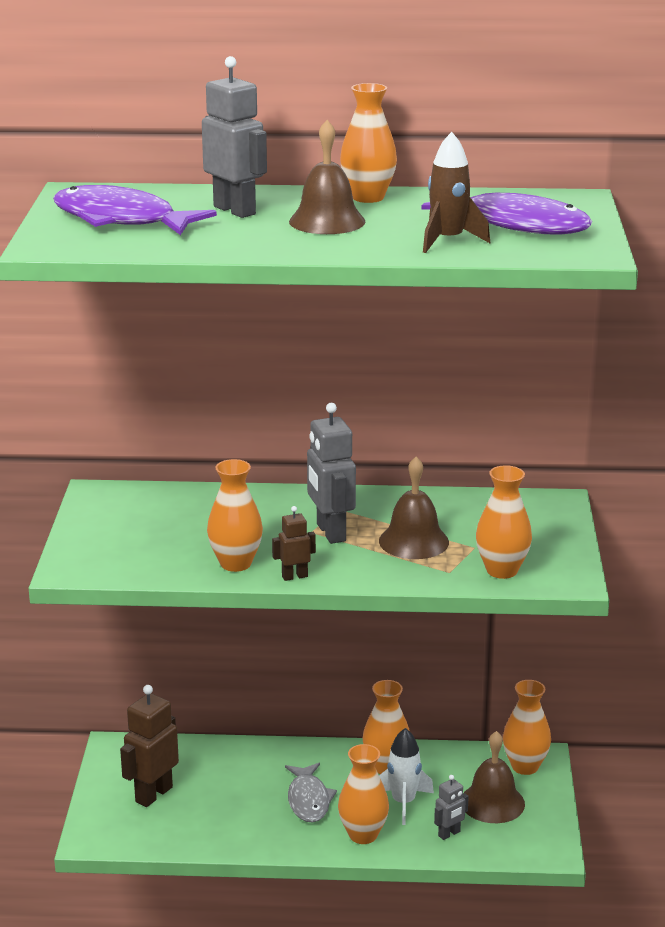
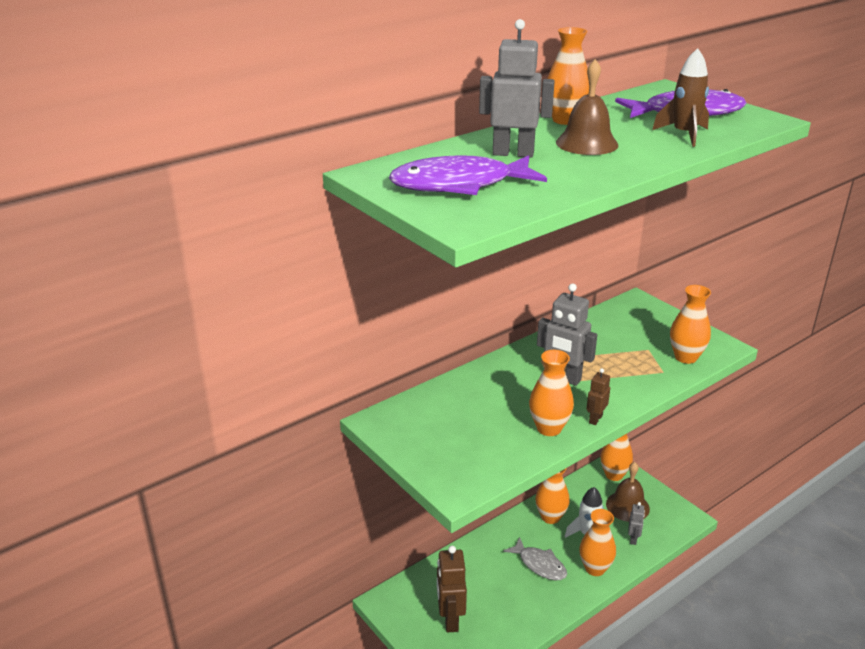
camera: 40 degrees left, 5 degrees up
(413, 541) = (614, 361): brown bell -> none

